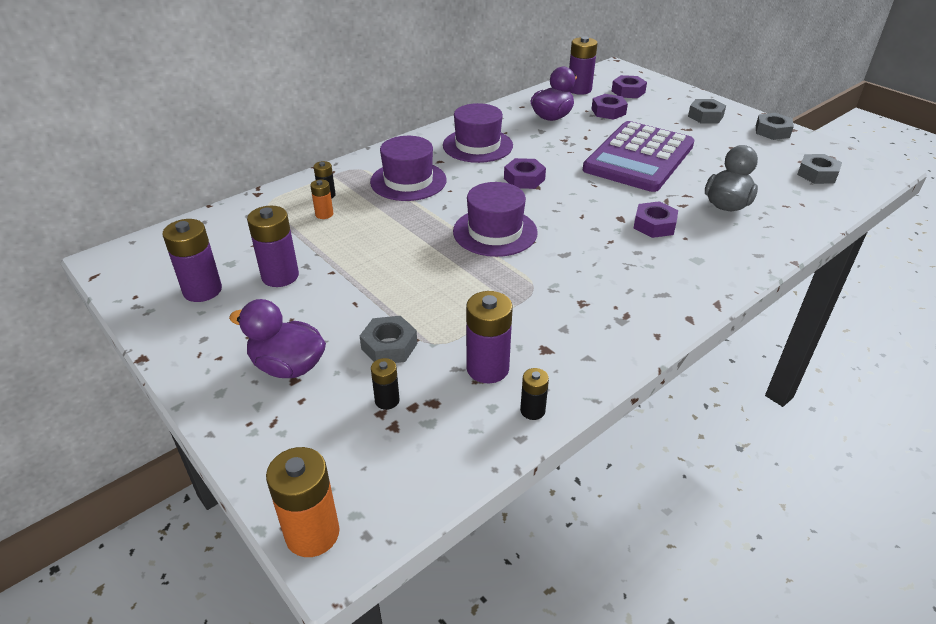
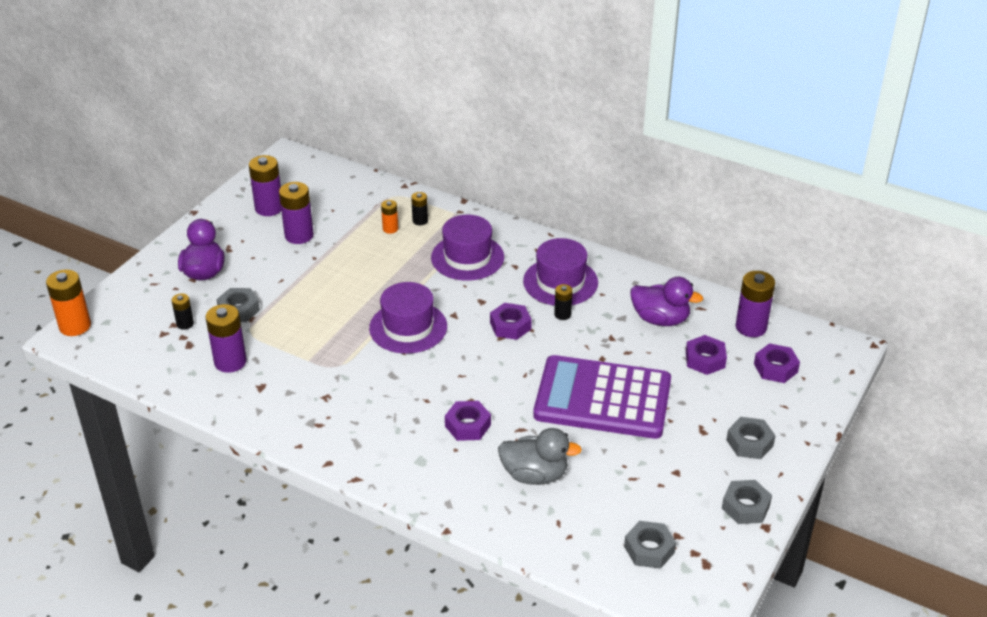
camera: 70 degrees right, 0 degrees up
(532, 410) = (194, 392): black battery -> black battery (562, 314)

